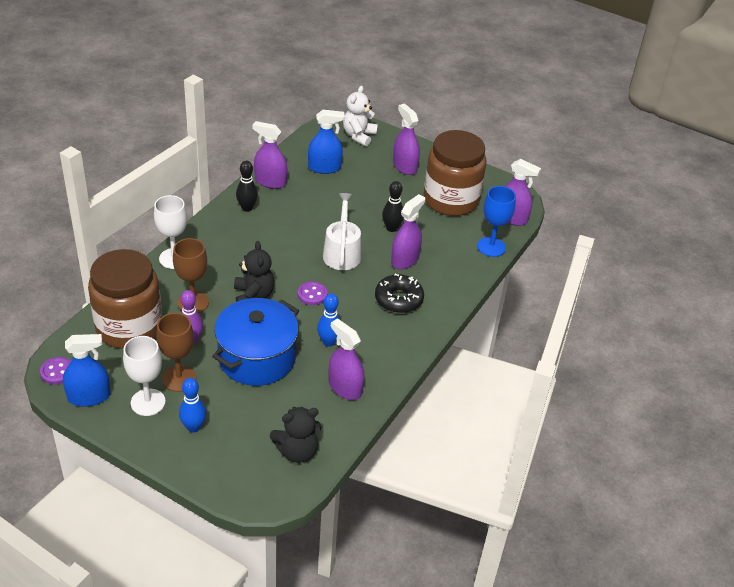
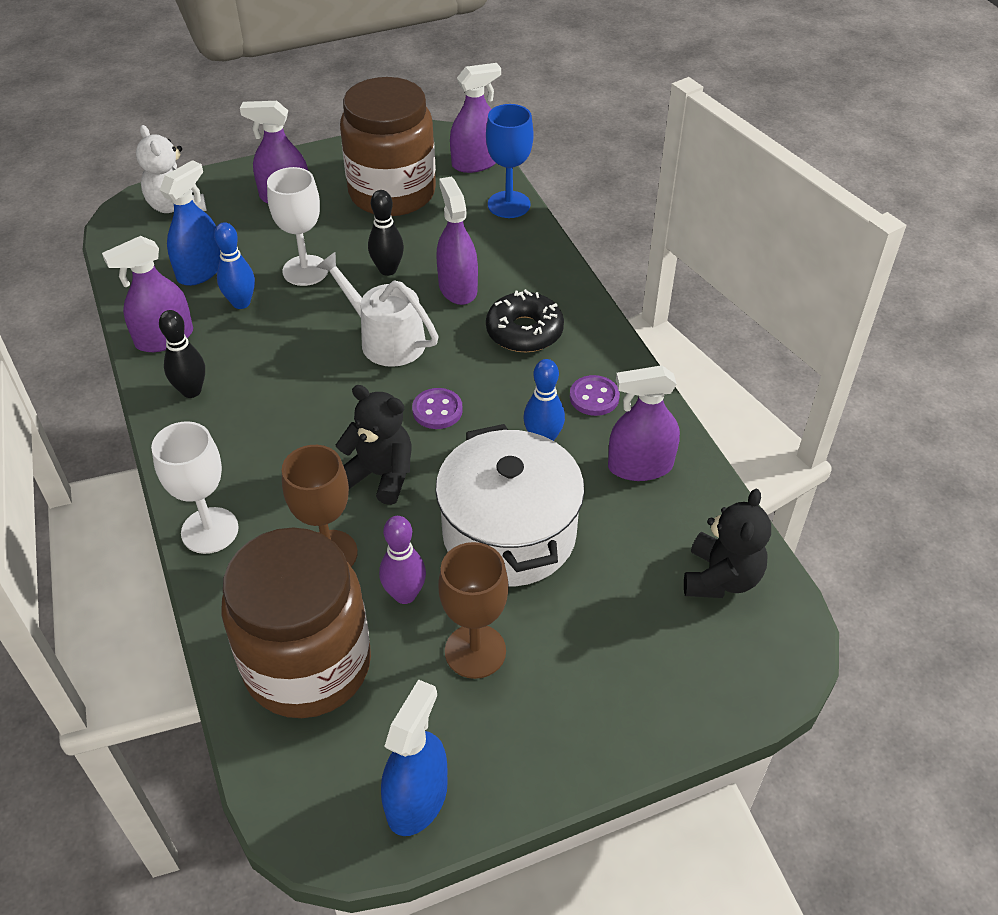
camera: 50 degrees left, 5 degrees up
(57, 372) = (321, 822): purple button -> purple button (594, 397)
(148, 402) = (493, 718): white goblet -> white goblet (305, 270)
(193, 427) = (589, 681): blue bowling pin -> blue bowling pin (241, 303)
(257, 358) = (509, 534): blue pot -> white pot

